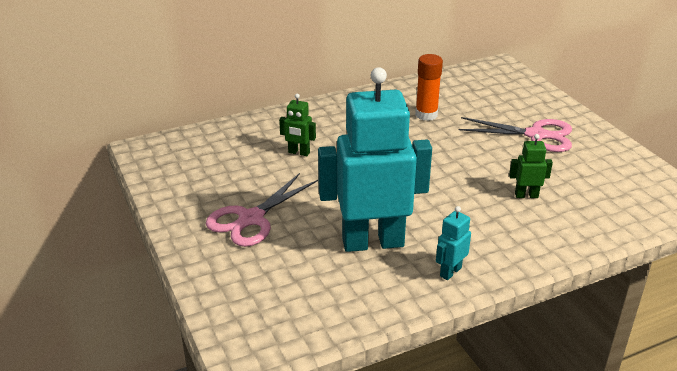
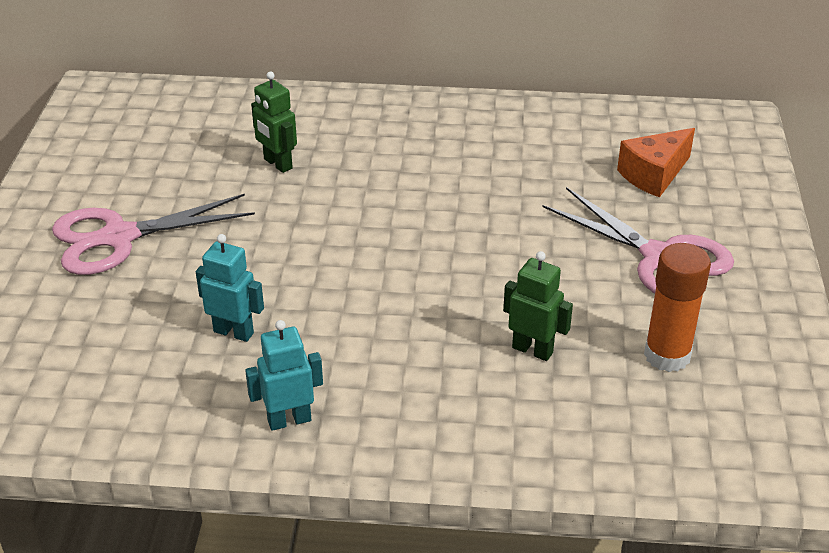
camera: 30 degrees right, 5 degrees up
(372, 242) = (234, 332): turquoise robot -> turquoise robot, size x0.40
(426, 115) = (521, 166): orange glue stick -> orange glue stick (667, 355)
(492, 100) = (654, 175): none -> orange cheese

